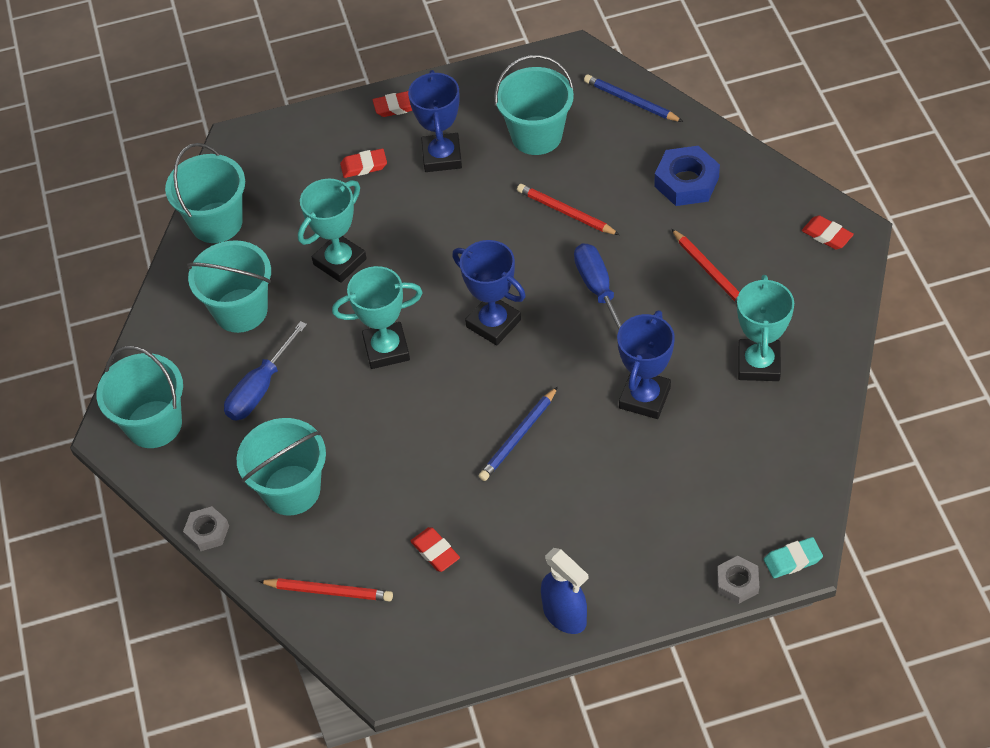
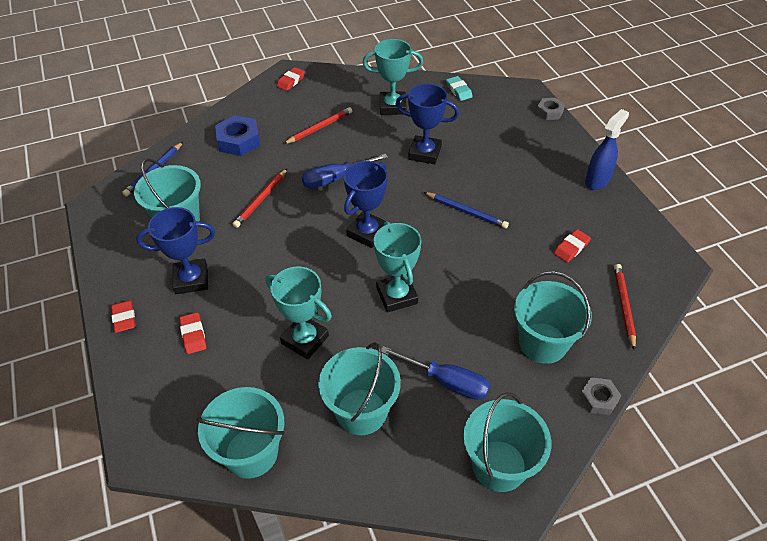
camera: 100 degrees left, 5 degrees down
(792, 560) = (528, 92): turquoise eraser -> turquoise eraser (458, 91)

